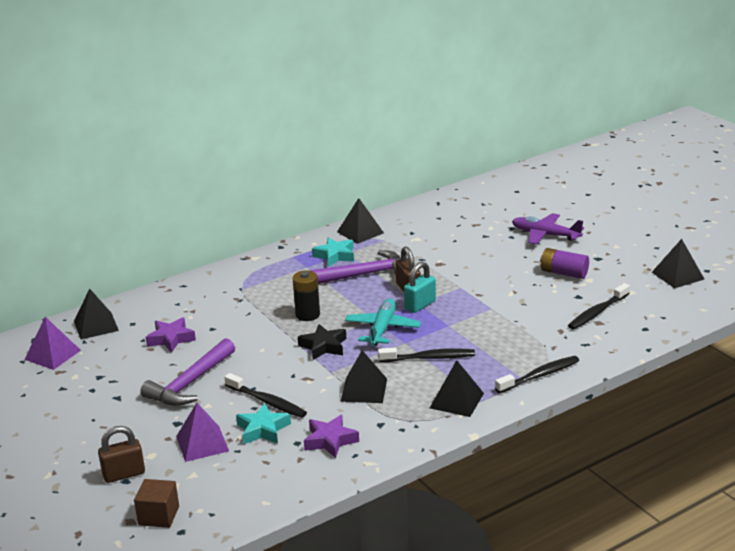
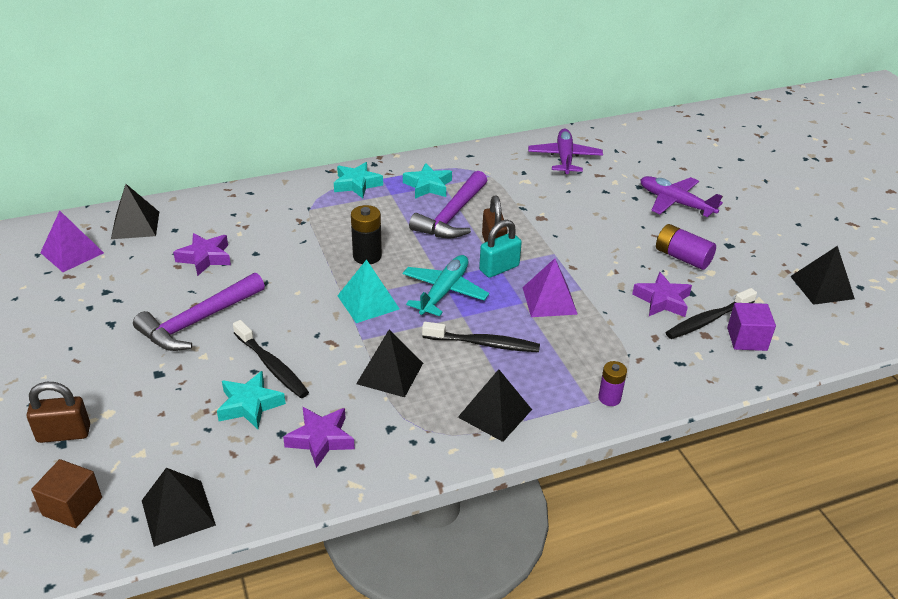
camera: 10 degrees right, 10 degrees up
(202, 443) = (172, 409): purple pyramid -> purple pyramid (549, 300)
(273, 264) = (357, 184): none -> turquoise star
(324, 346) = (368, 302): black star -> turquoise pyramid
(360, 232) = (467, 162): black pyramid -> black pyramid (178, 512)
(365, 274) = (452, 216): purple hammer -> purple hammer turned 120 degrees clockwise
(442, 216) = (564, 158): none -> purple plane
(539, 375) = (609, 398): black toothbrush -> purple battery
(558, 305) = (662, 300): none -> purple star
(630, 320) = (747, 339): none -> purple cube

